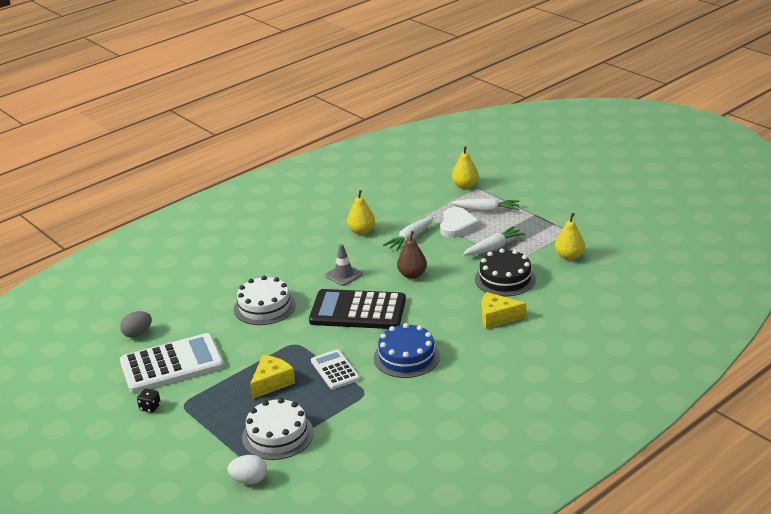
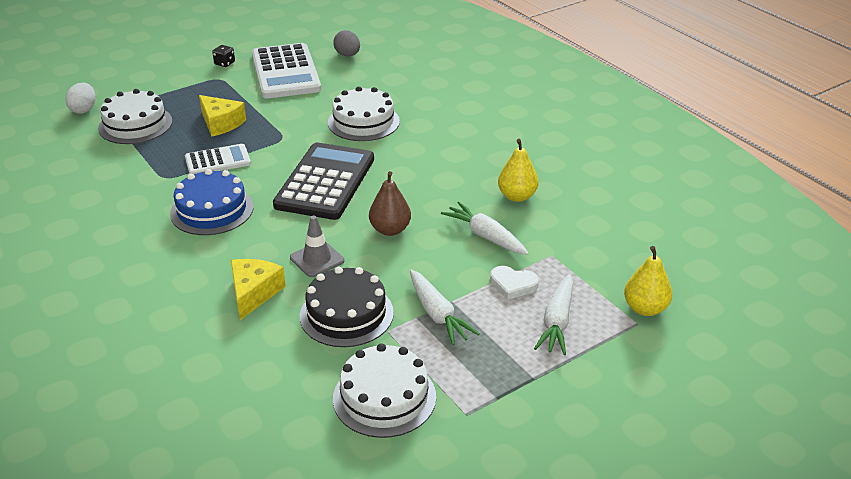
camera: 95 degrees right, 5 degrees up
(344, 275) = (410, 176): grey traffic cone -> grey traffic cone (317, 259)
(457, 226) = (513, 285): white heart -> white heart, size x0.66
(569, 256) = (384, 397): yellow pear -> white cake

